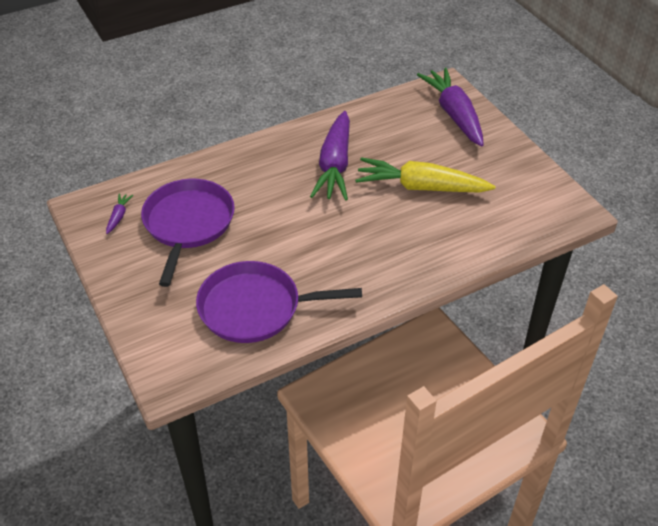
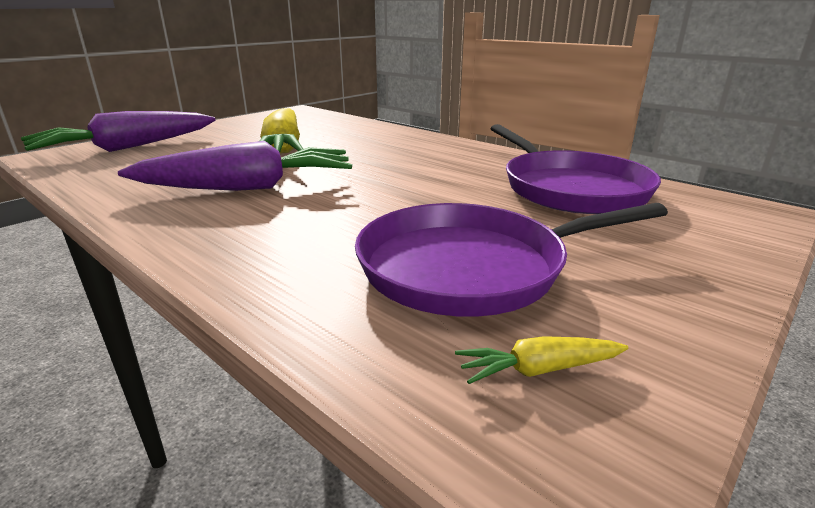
camera: 110 degrees left, 20 degrees down
(118, 216) = (538, 369): purple carrot -> yellow carrot

